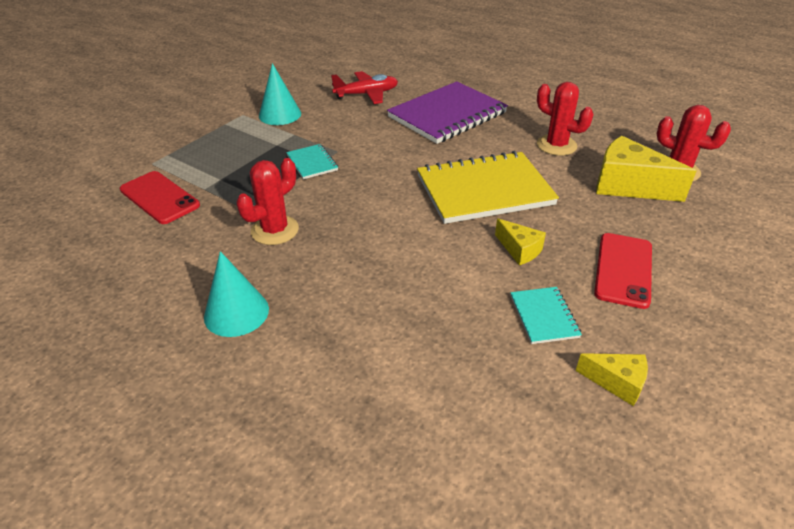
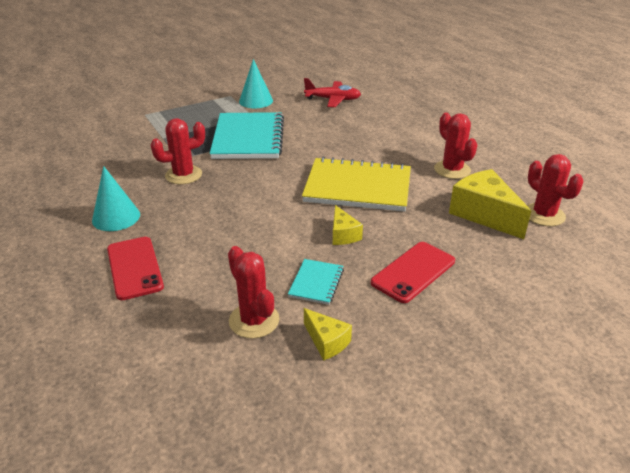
camera: 25 degrees right, 5 degrees down
(159, 198) = (131, 137): red phone -> red phone (134, 268)
(312, 163) = (248, 138): turquoise notebook -> turquoise notebook, size x2.20
(447, 115) = (382, 127): purple notebook -> none
(521, 387) = (254, 320): none -> red cactus

